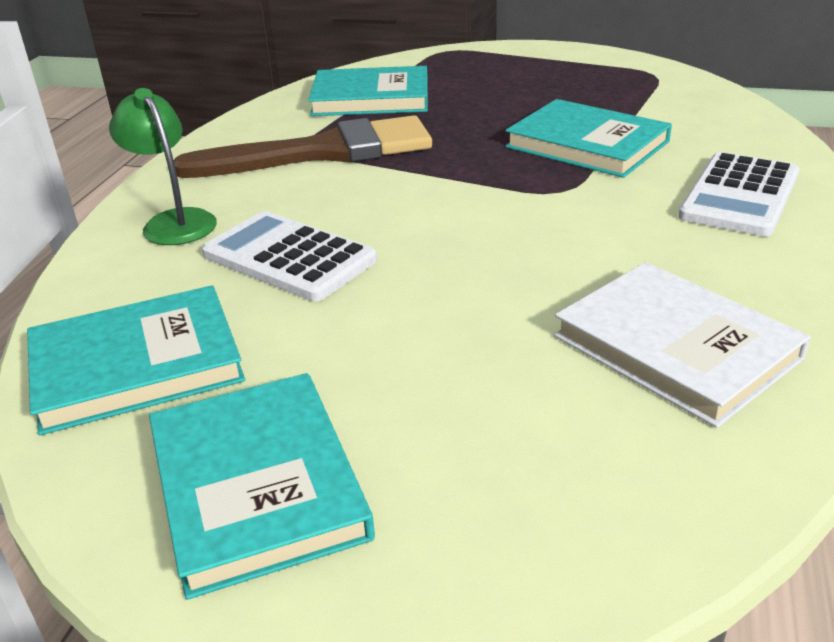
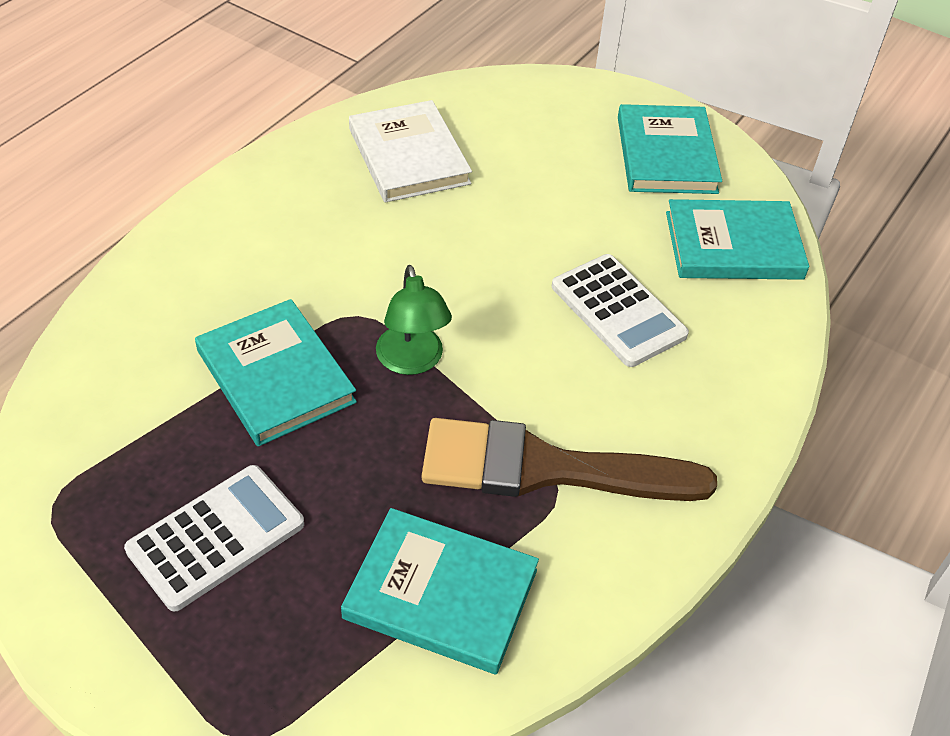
camera: 165 degrees left, 15 degrees up
(174, 221) = (712, 395): green lamp -> green lamp (412, 361)
(739, 195) = (228, 257): white calculator -> white calculator (216, 537)

